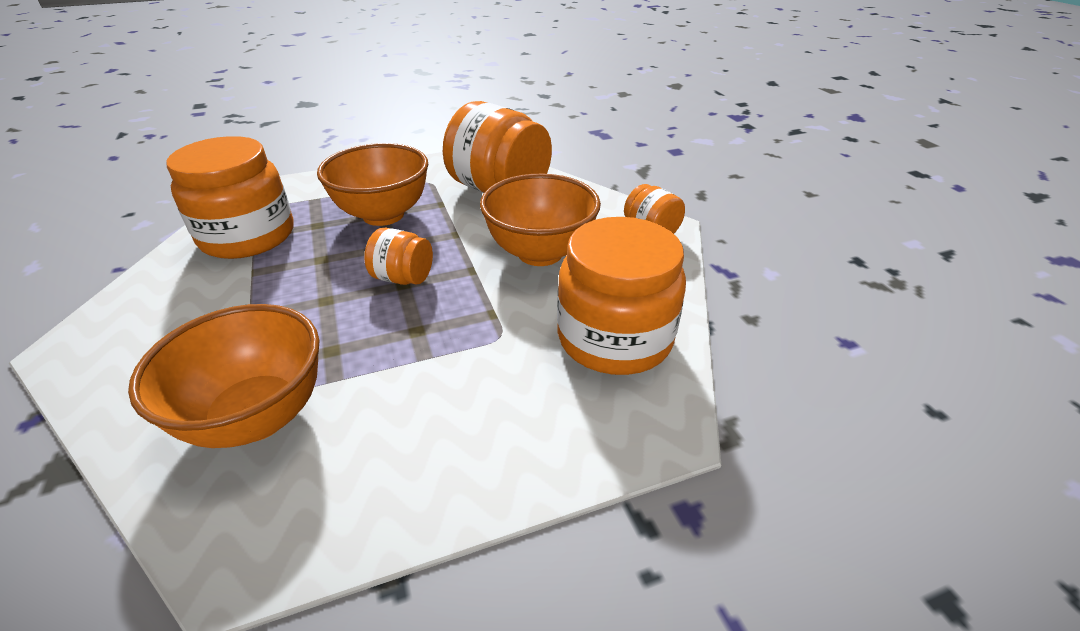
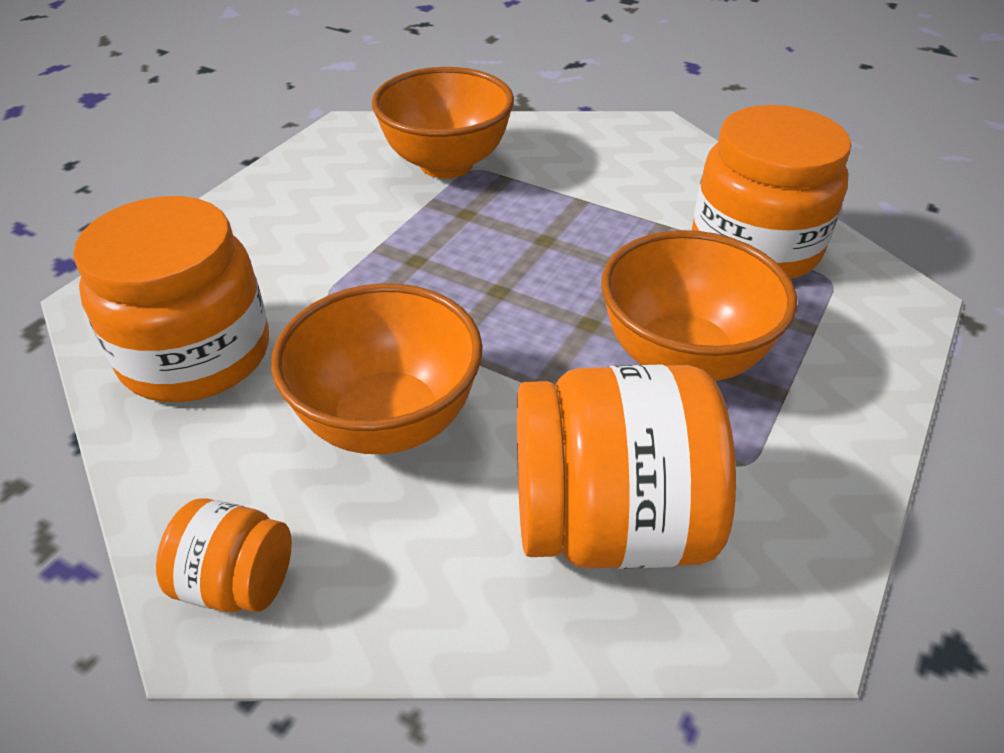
camera: 140 degrees right, 5 degrees up
(403, 278) = (509, 296): orange jar -> none

